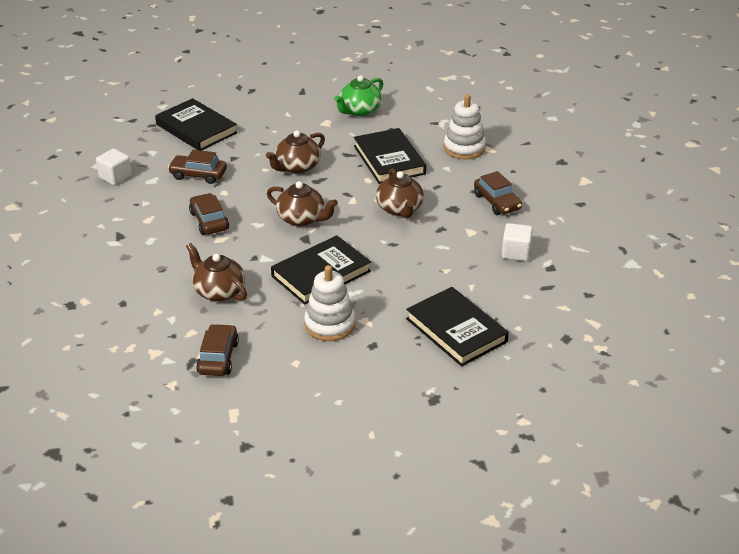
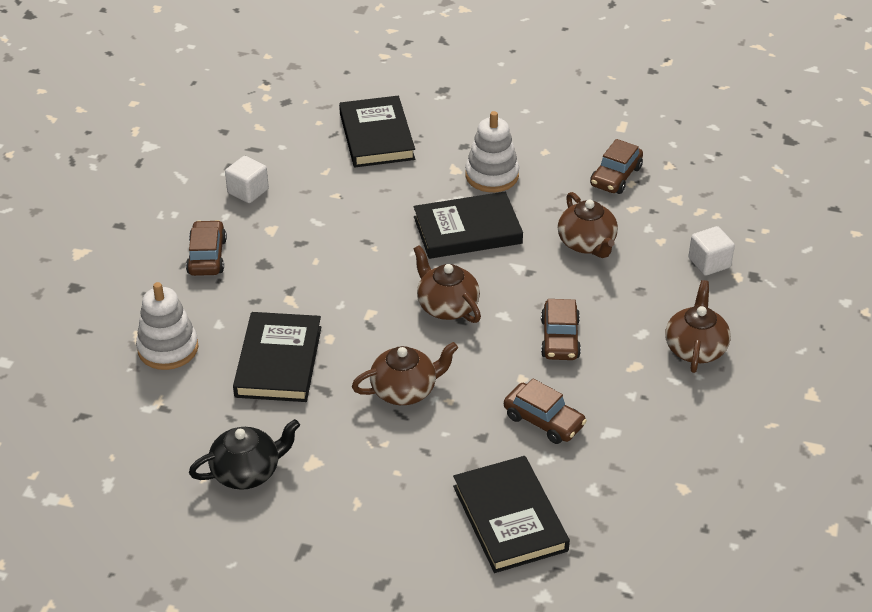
camera: 155 degrees left, 5 degrees up
(115, 177) = (660, 455): white cube -> white cube (709, 263)
(359, 110) = (247, 471): green teapot -> black teapot
(400, 209) = (324, 283): brown teapot -> brown teapot (695, 348)

